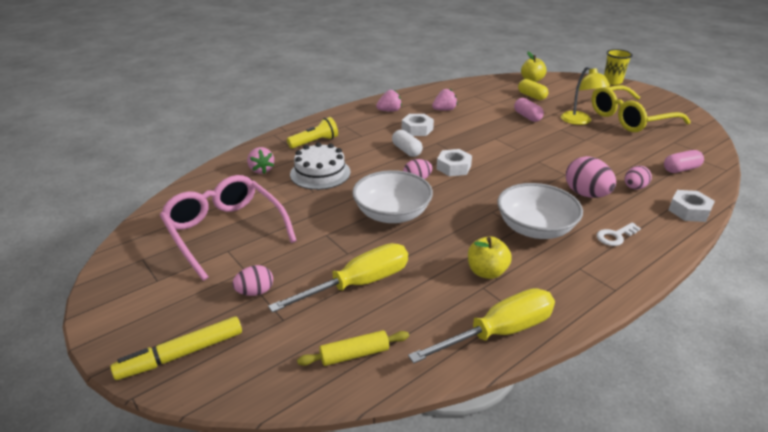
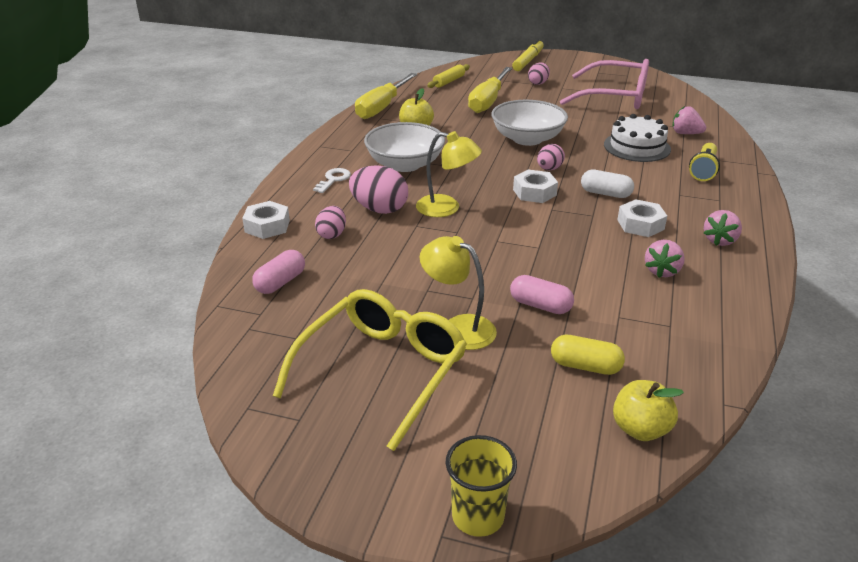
camera: 145 degrees right, 0 degrees up
(531, 178) = (447, 208): none -> yellow lamp

